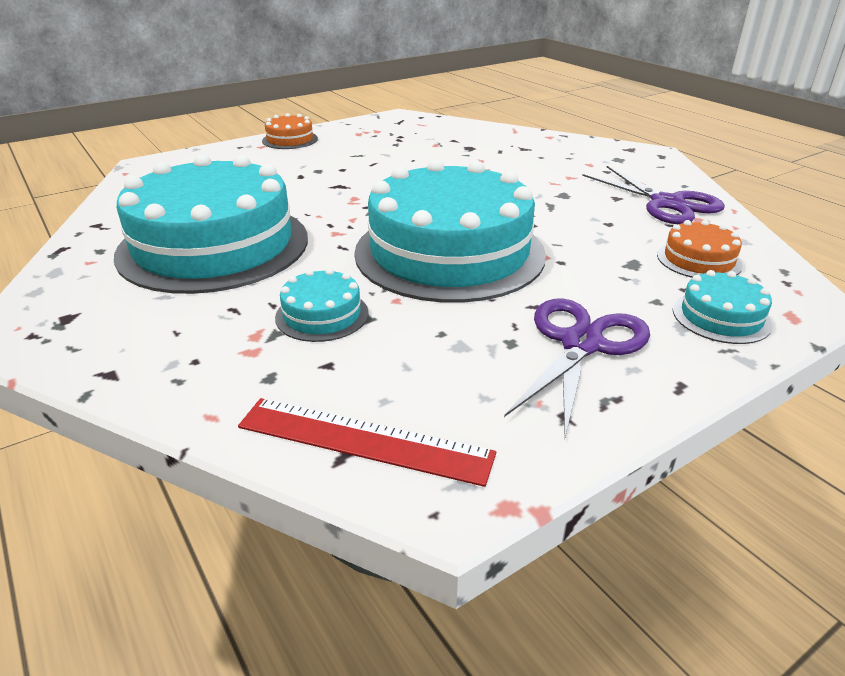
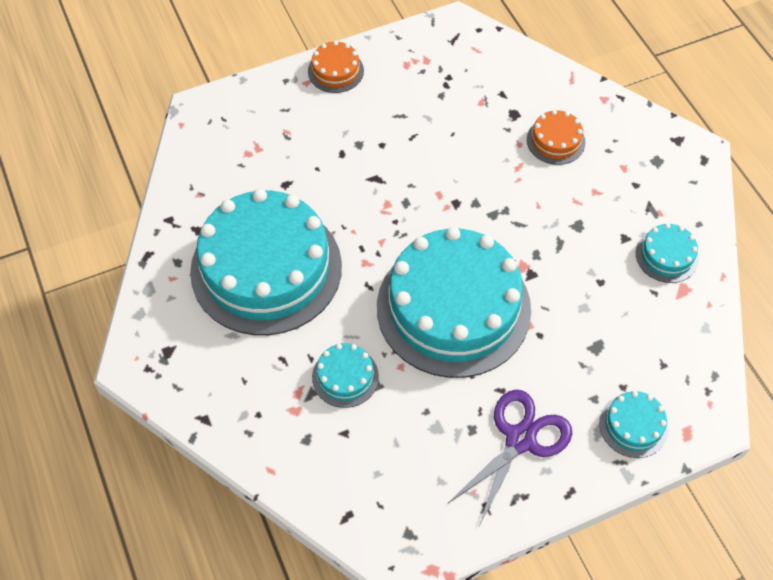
camera: 10 degrees right, 25 degrees up
(364, 440) = (360, 506): red ruler -> none
(667, 203) = (666, 256): purple scissors -> turquoise cake
(698, 260) = (652, 349): orange cake -> orange cake (555, 141)

